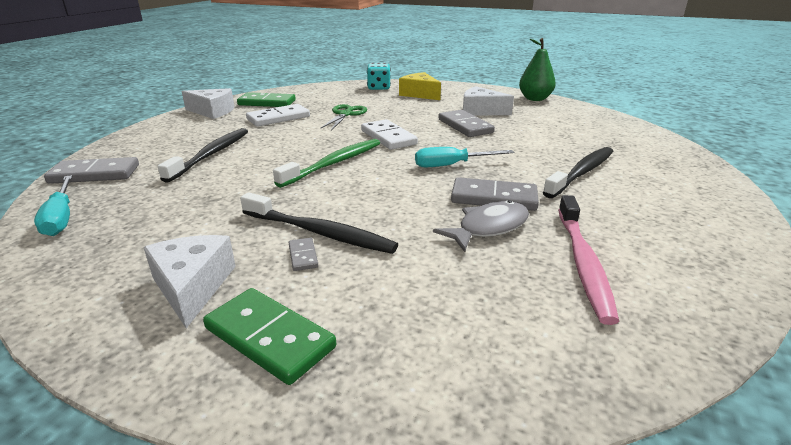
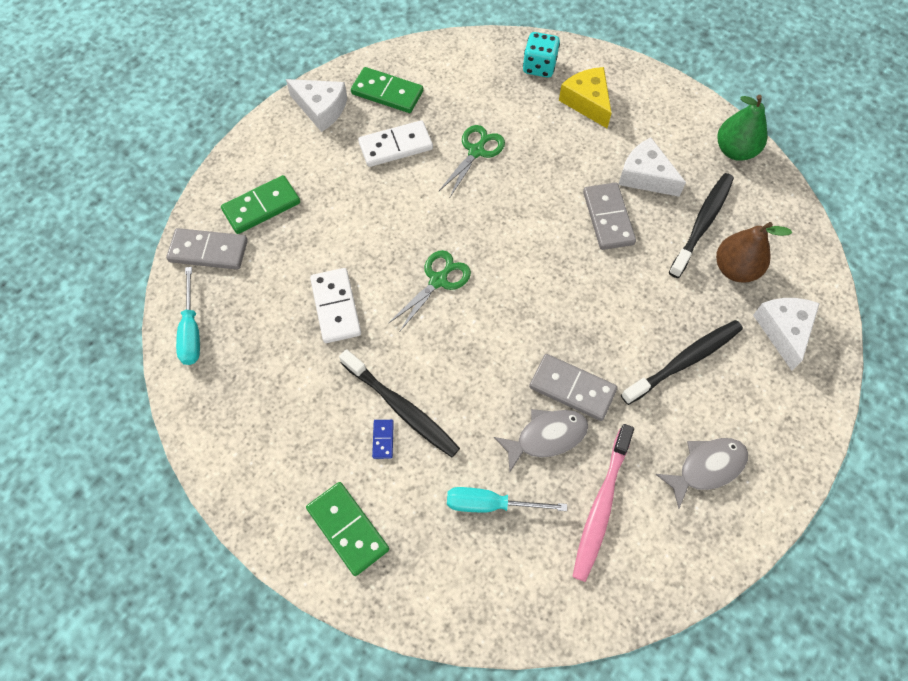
camera: 15 degrees right, 35 degrees up
(156, 150) = (261, 207): none -> green domino
(192, 286) = (299, 458): white cheese -> white cheese (783, 331)
(211, 154) = (317, 231): black toothbrush -> black toothbrush (702, 223)
(303, 256) = (383, 439): grey domino -> blue domino
(334, 163) = (438, 280): green toothbrush -> green scissors
(388, 137) = (509, 229): white domino -> white domino (335, 307)
(451, 165) = (556, 313): turquoise screwdriver -> turquoise screwdriver (490, 504)
(579, 133) = (735, 269): none -> brown pear
(662, 222) = (706, 468): none -> grey fish

